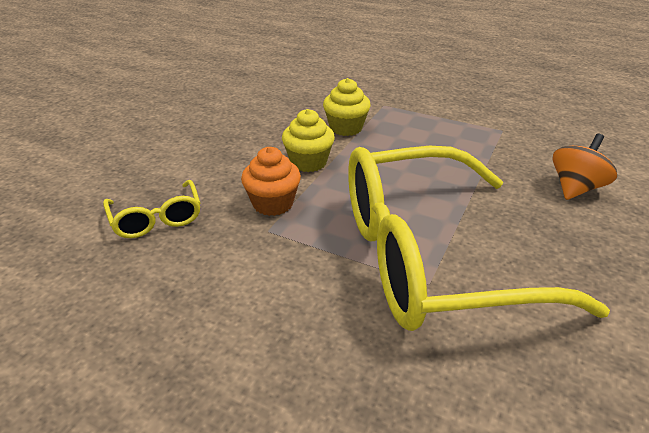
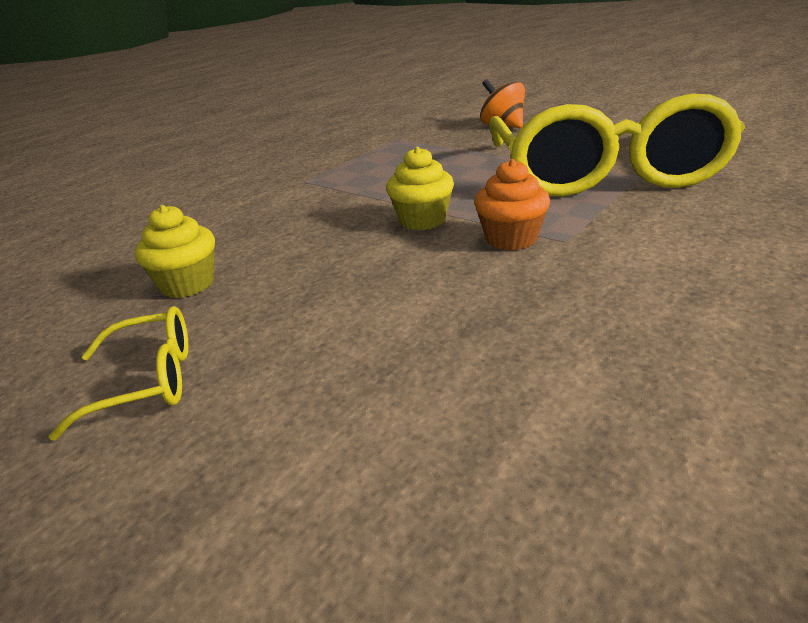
camera: 75 degrees left, 5 degrees down
(156, 219) = (541, 316): yellow glasses -> yellow glasses (148, 381)
(346, 128) = (348, 200): yellow cupcake -> yellow cupcake (187, 284)

